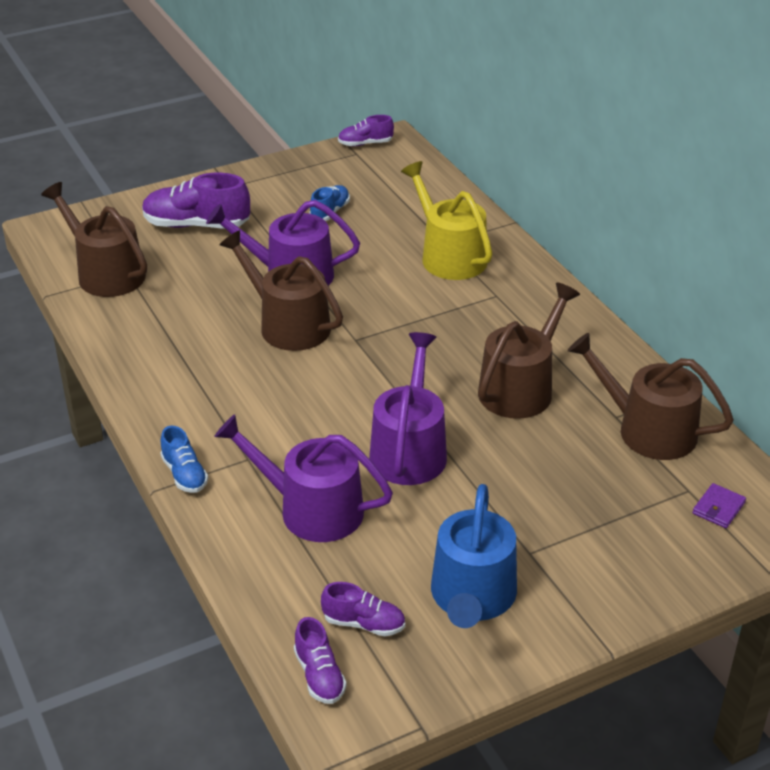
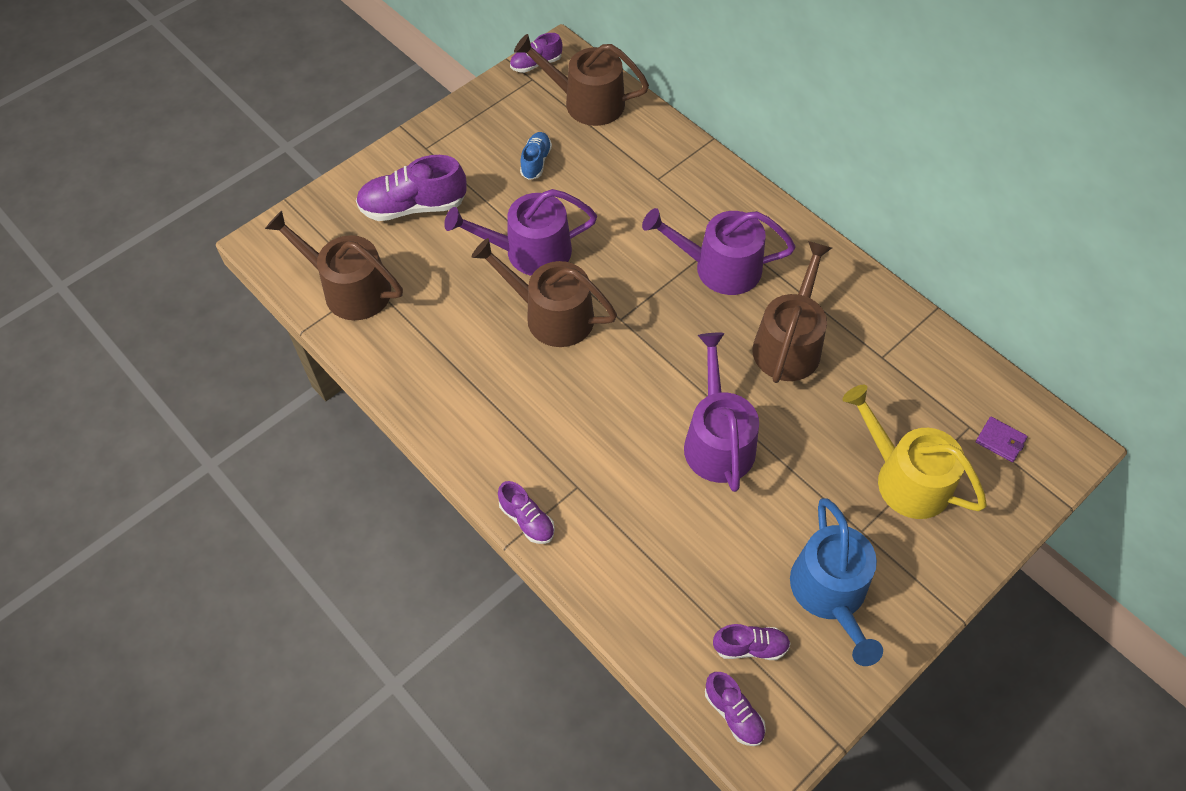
camera: 15 degrees left, 20 degrees up
(184, 474) = (527, 520): blue shoe -> purple shoe
(311, 509) = (657, 531): purple watering can -> purple watering can (719, 267)
(449, 256) = (668, 195): yellow watering can -> yellow watering can (905, 478)
(648, 430) = (914, 366): brown watering can -> brown watering can (586, 102)
(718, 508) = (1000, 440): purple wallet -> purple wallet turned 75 degrees counterclockwise

